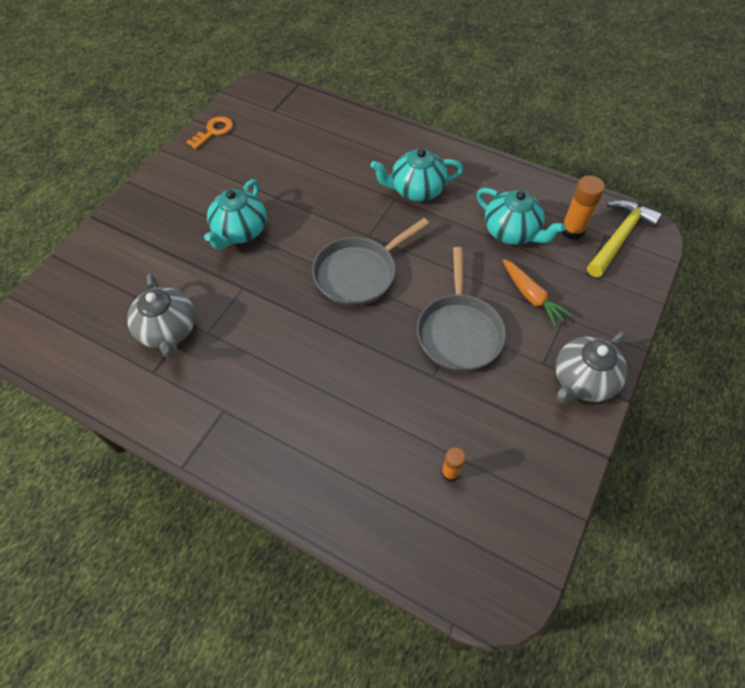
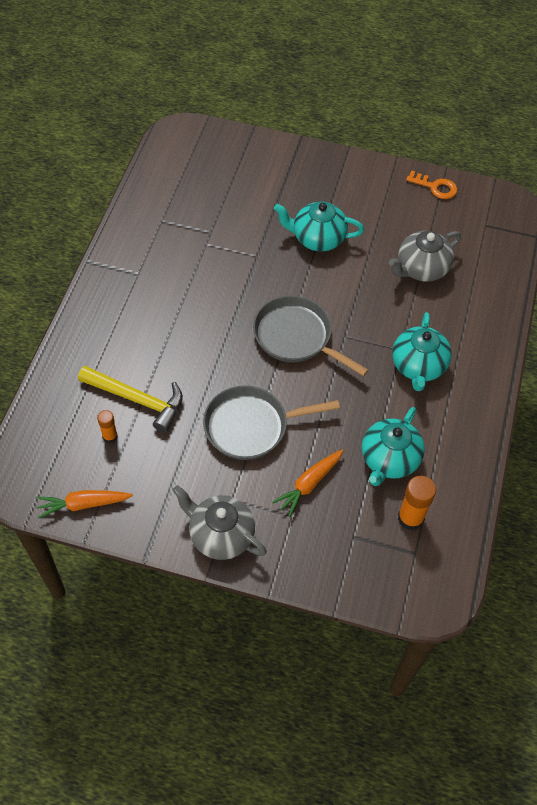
camera: 75 degrees right, 0 degrees up
(168, 331) = (200, 220): grey teapot -> grey teapot (421, 269)
(416, 190) = (418, 366): turquoise teapot -> turquoise teapot turned 150 degrees counterclockwise
(537, 514) = (83, 504): none -> orange carrot
(619, 238) = (415, 566): yellow hammer -> yellow hammer (137, 399)

